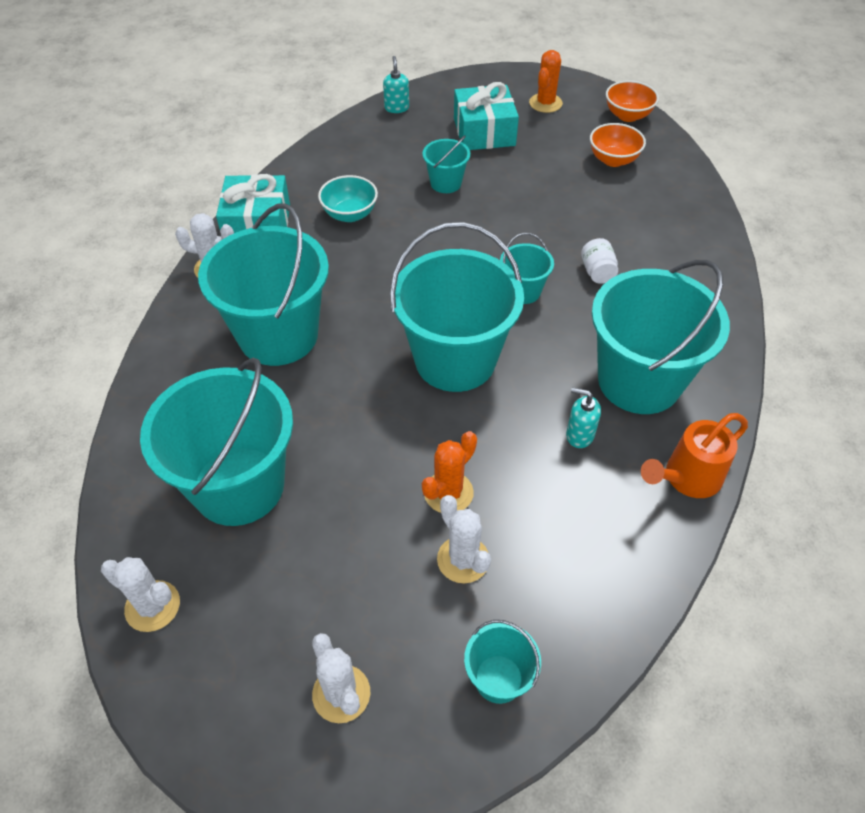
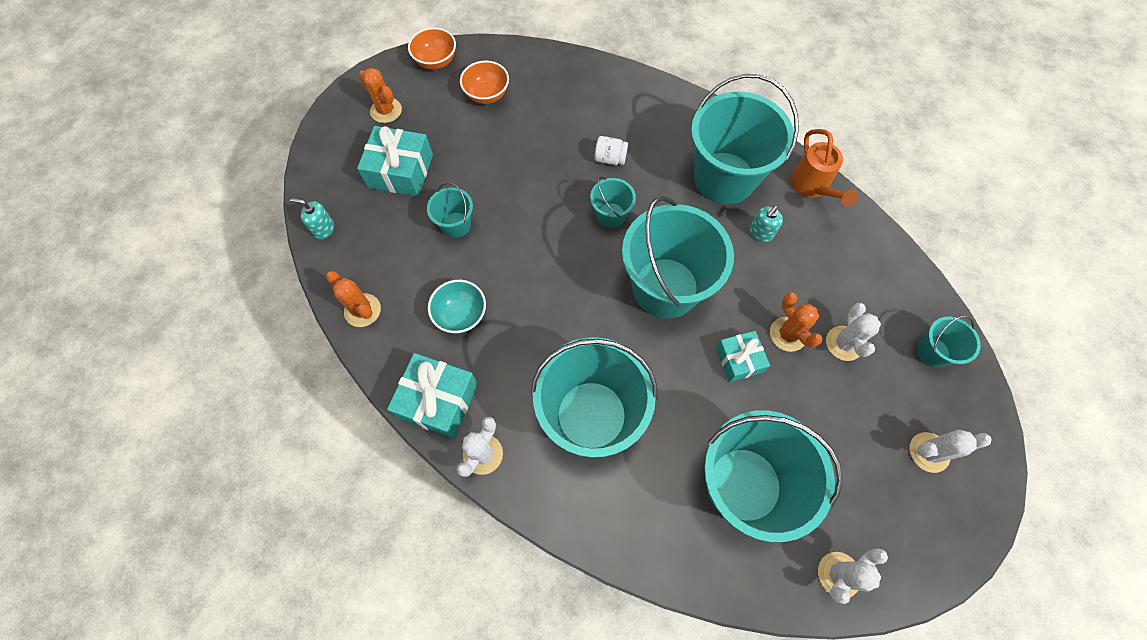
camera: 70 degrees left, 15 degrees up
(327, 154) = (362, 310): none -> orange cactus
(392, 449) = (739, 360): none -> turquoise gift
(463, 559) = (844, 343): white cactus -> white cactus turned 75 degrees counterclockwise

